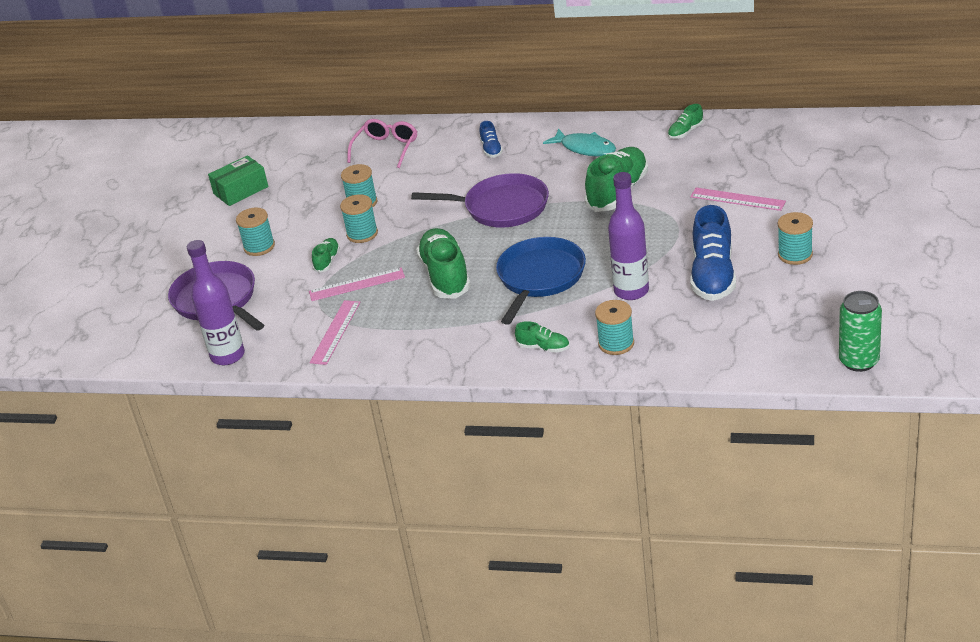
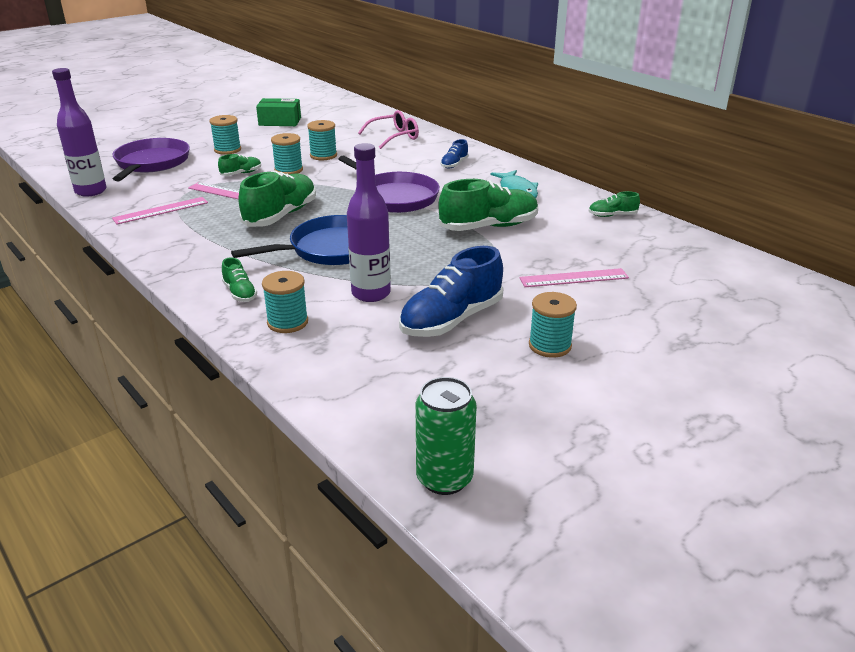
camera: 35 degrees right, 5 degrees down
(737, 199) = (574, 278): pink ruler -> pink ruler turned 75 degrees counterclockwise

